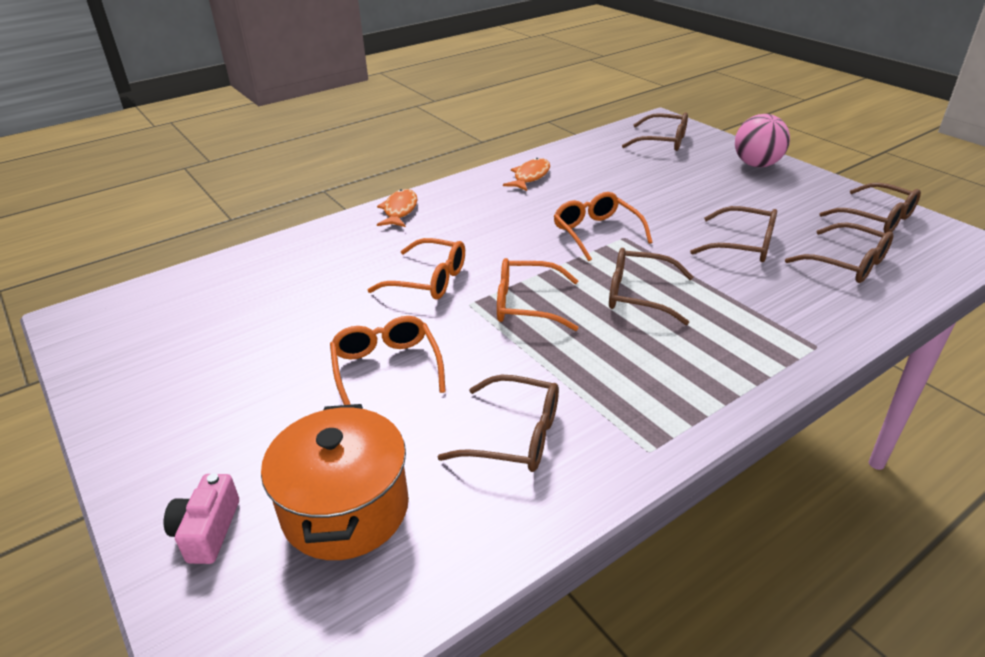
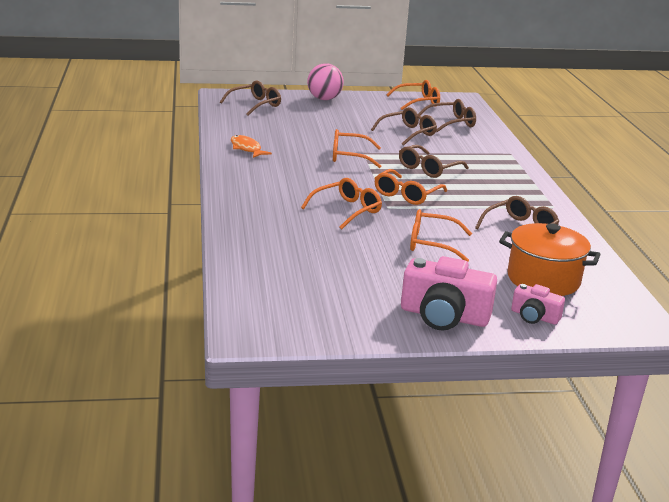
camera: 65 degrees left, 10 degrees down
(171, 439) = (444, 316): none -> pink camera
(399, 210) = (235, 195): orange fish -> none
(877, 218) = (418, 102): brown glasses -> orange glasses

